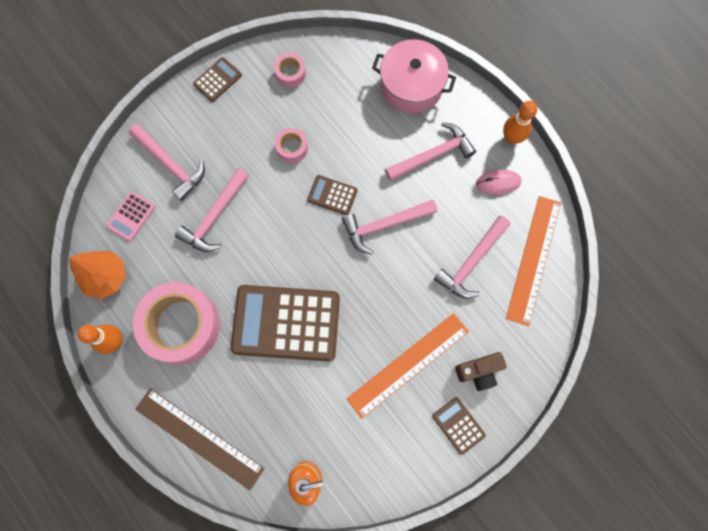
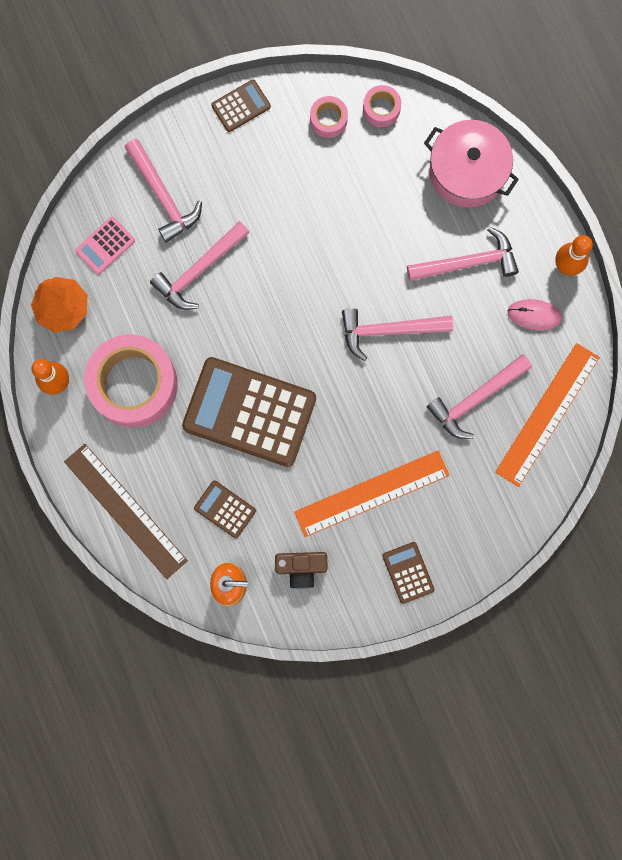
camera: 15 degrees right, 5 degrees up
(292, 148) = (307, 212): pink tape -> pink tape (381, 109)
(332, 195) = (338, 280): brown calculator -> brown calculator (225, 509)
(478, 372) = (447, 521): brown camera -> brown camera (301, 568)

